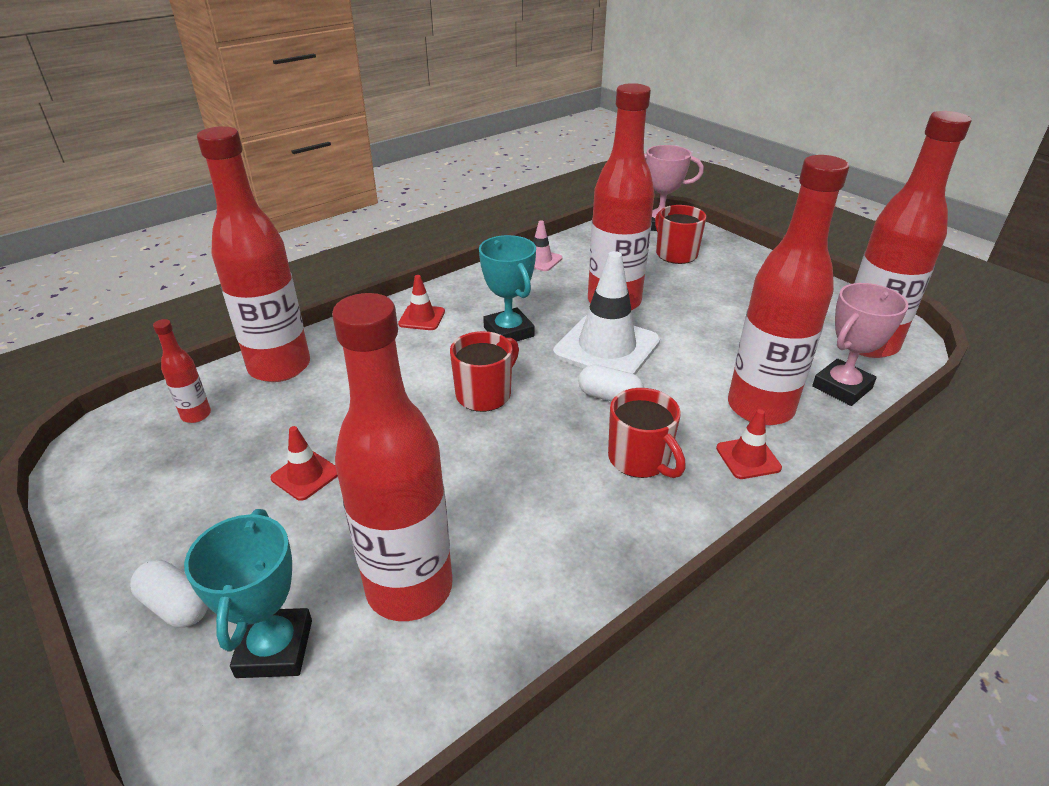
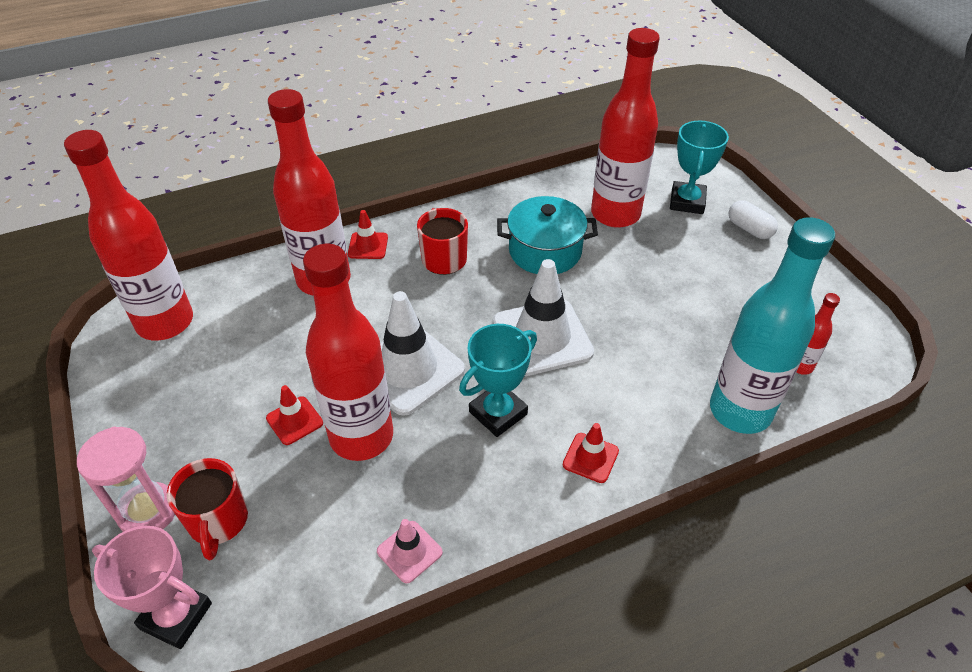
camera: 165 degrees left, 10 degrees up
(280, 367) = (740, 411): red bottle -> turquoise bottle
(305, 475) = (690, 292): red traffic cone -> red traffic cone (294, 420)
(485, 394) = (542, 337): red mug -> white traffic cone
(509, 332) = (498, 413): turquoise trophy -> turquoise trophy turned 60 degrees clockwise
(509, 497) = (545, 251): none -> turquoise pot
(609, 397) = (436, 313): white capsule -> none
(725, 251) = (148, 511): none -> pink hourglass
(841, 387) = (241, 285): pink trophy -> none

